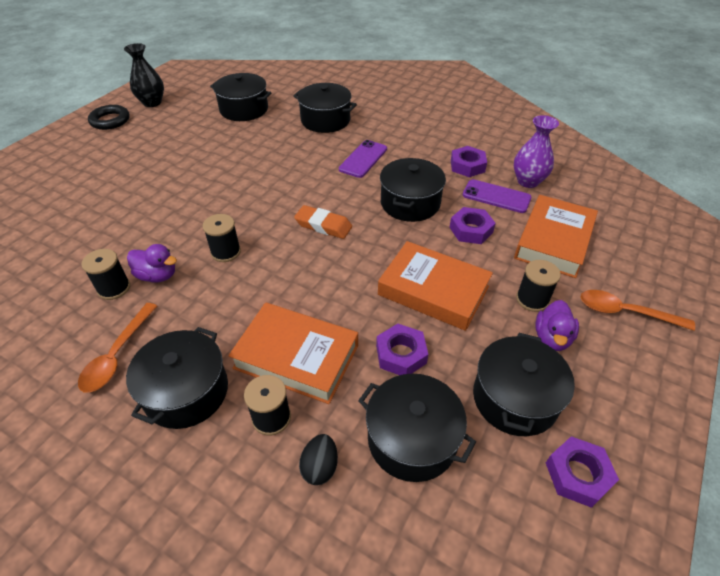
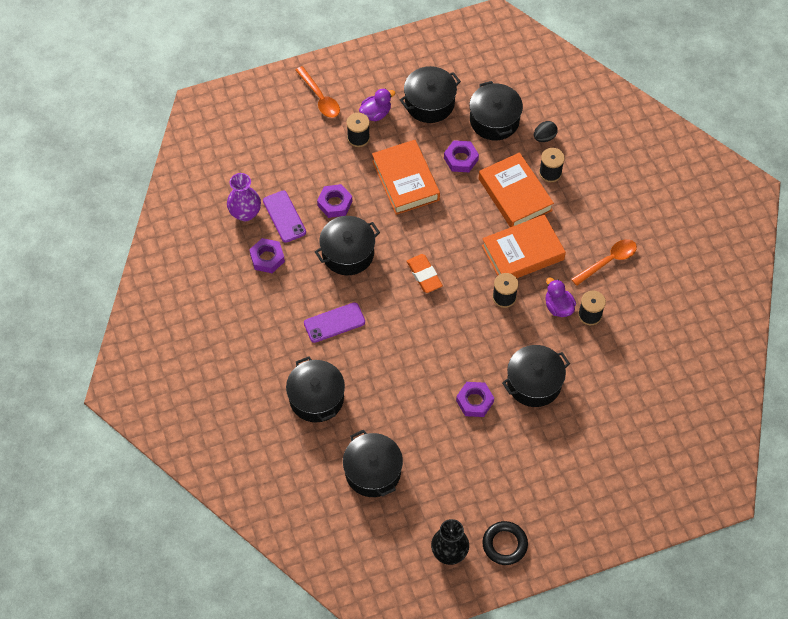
camera: 140 degrees left, 15 degrees up
(186, 392) = (583, 214): black pot -> black pot (534, 383)
(553, 241) = (295, 160): orange book -> orange book (523, 253)
(578, 475) = (439, 62): purple nut -> purple nut (474, 401)

